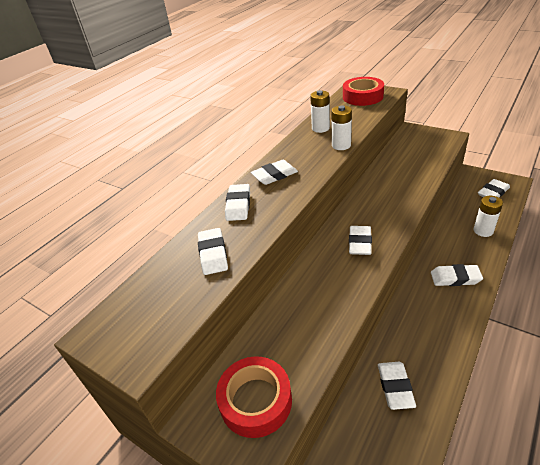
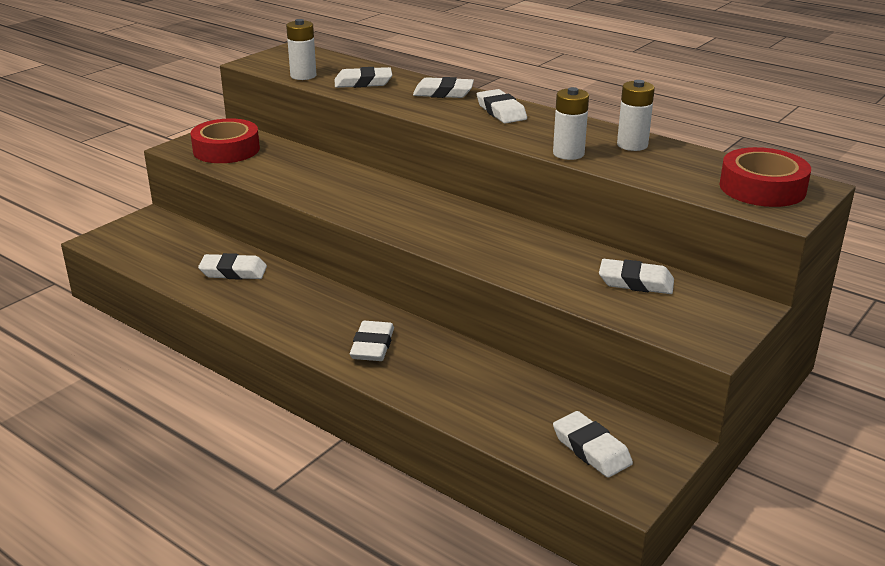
camera: 90 degrees right, 10 degrees down
(360, 243) = (407, 213): white eraser -> white eraser (635, 282)
(483, 231) = (472, 402): white battery -> white battery (303, 76)

